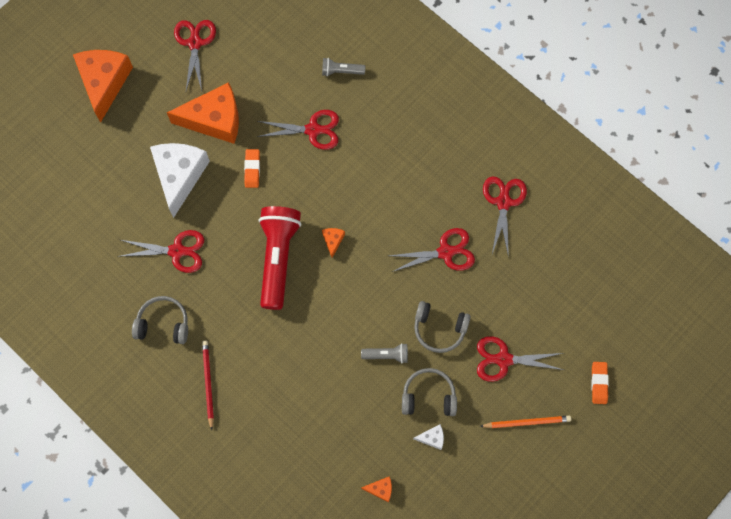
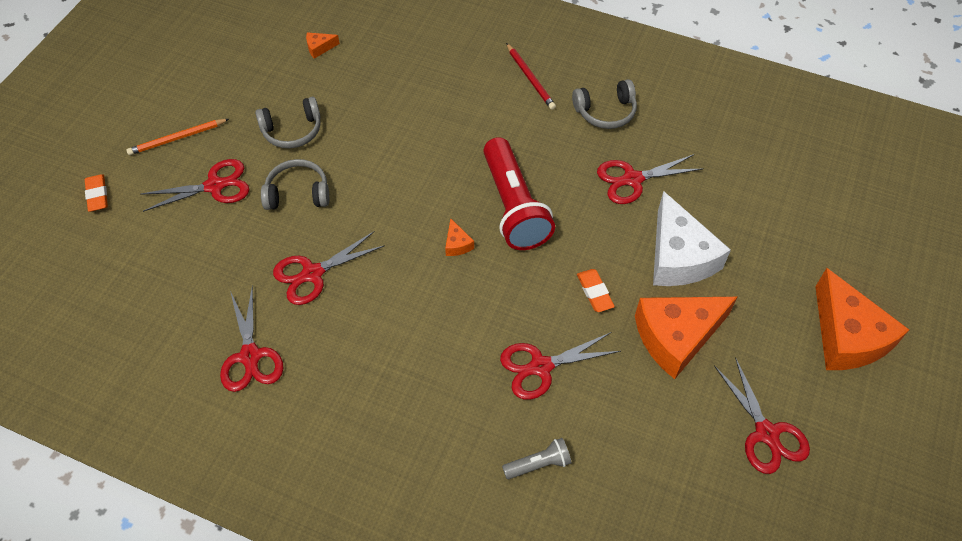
camera: 160 degrees right, 15 degrees down
(387, 355) = (350, 153): grey flashlight -> none
(432, 438) = (278, 98): white cheese -> none

